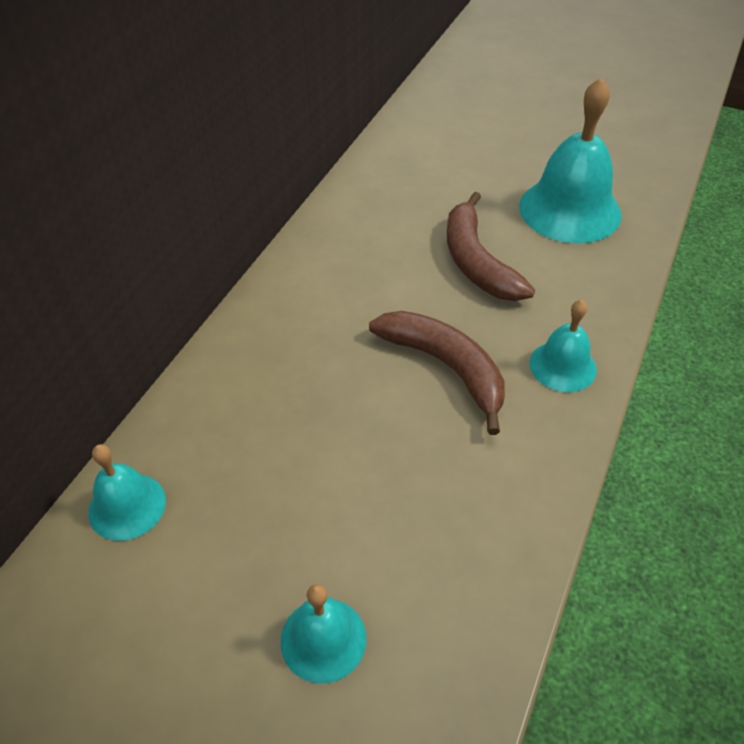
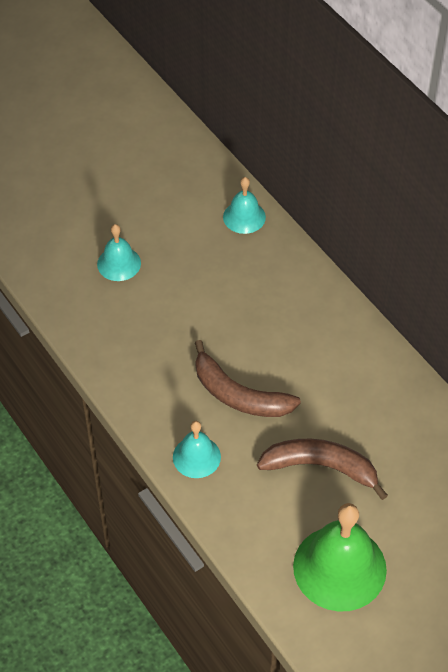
camera: 120 degrees right, 5 degrees up
(446, 367) = (238, 395): brown banana -> brown banana turned 45 degrees clockwise
(570, 210) = (339, 567): turquoise bell -> green bell

